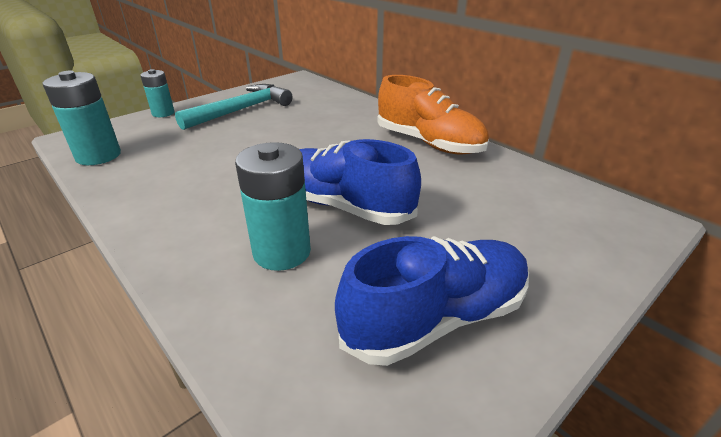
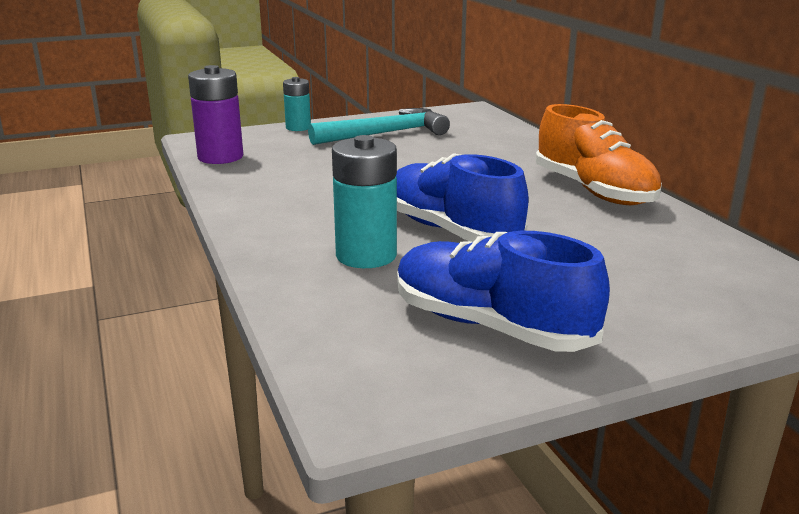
camera: 20 degrees right, 10 degrees down
(98, 156) = (220, 157): turquoise battery -> purple battery
(436, 318) = (491, 326): blue shoe -> blue shoe turned 135 degrees counterclockwise

